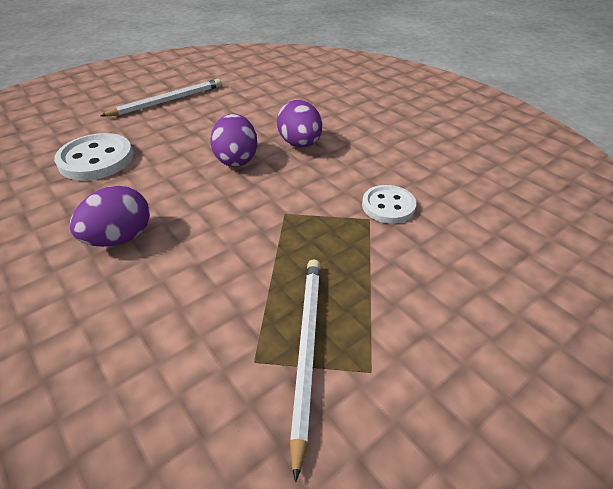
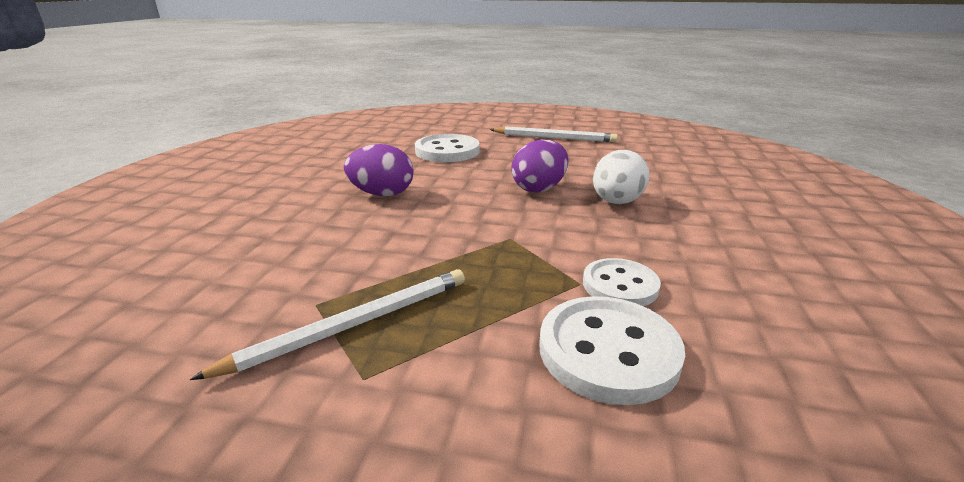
camera: 50 degrees right, 15 degrees down
(300, 144) = (616, 202): purple egg -> white egg
(439, 250) = (608, 351): none -> white button

